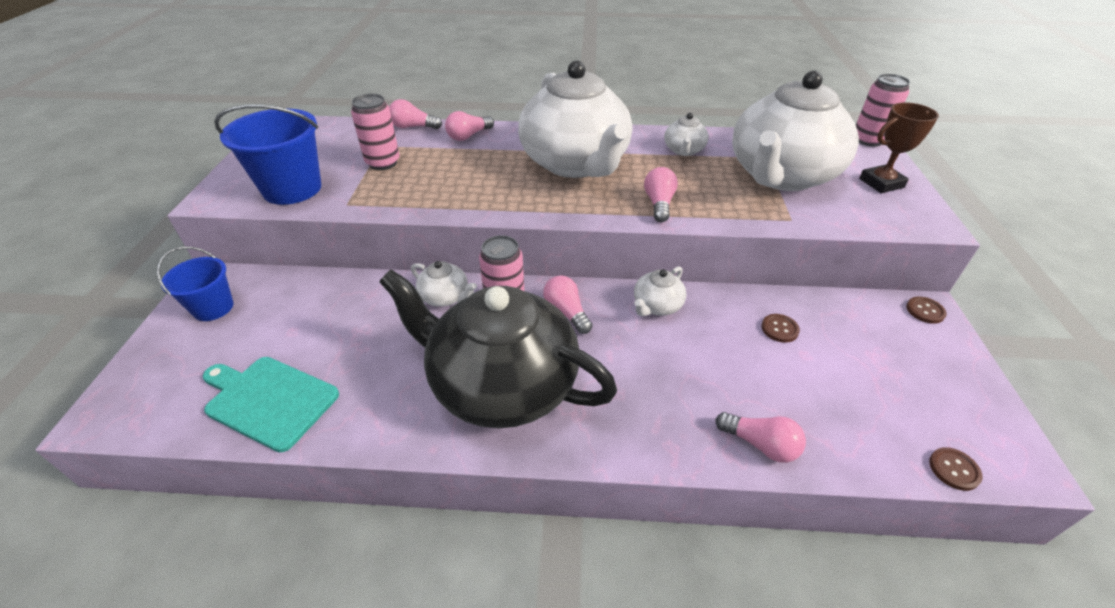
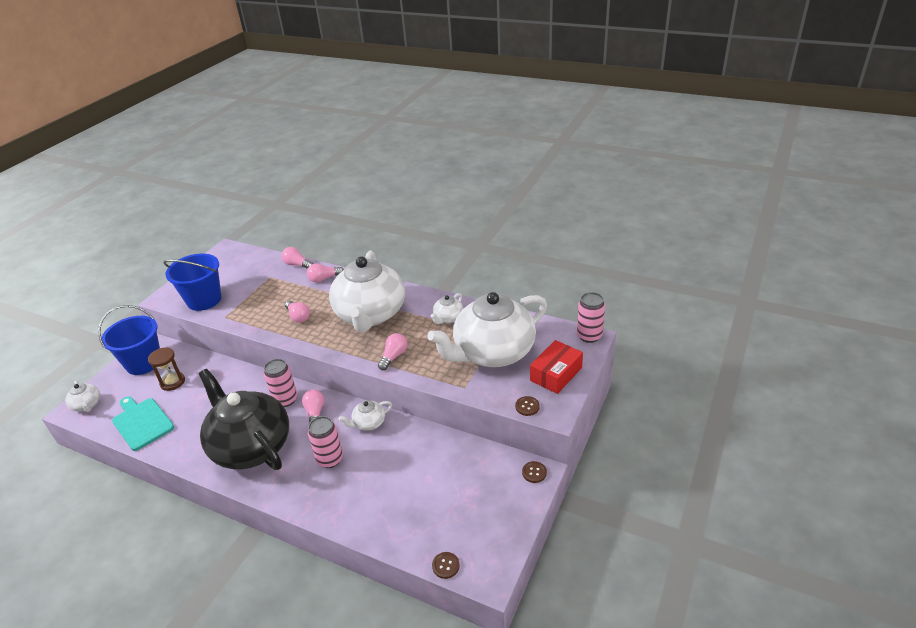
camera: 25 degrees right, 5 degrees down
(213, 308) = (144, 363): blue bucket -> blue bucket, size x1.62
(288, 324) = (172, 382): none -> brown hourglass
(383, 163) = (262, 290): pink can -> pink can (330, 459)
(445, 297) = (258, 386): white teapot -> white teapot (87, 405)
(760, 444) = (354, 518): pink light bulb -> pink light bulb (298, 317)
(779, 329) = (428, 458): brown button -> brown button (527, 406)
(881, 183) = (556, 374): brown trophy -> red box

